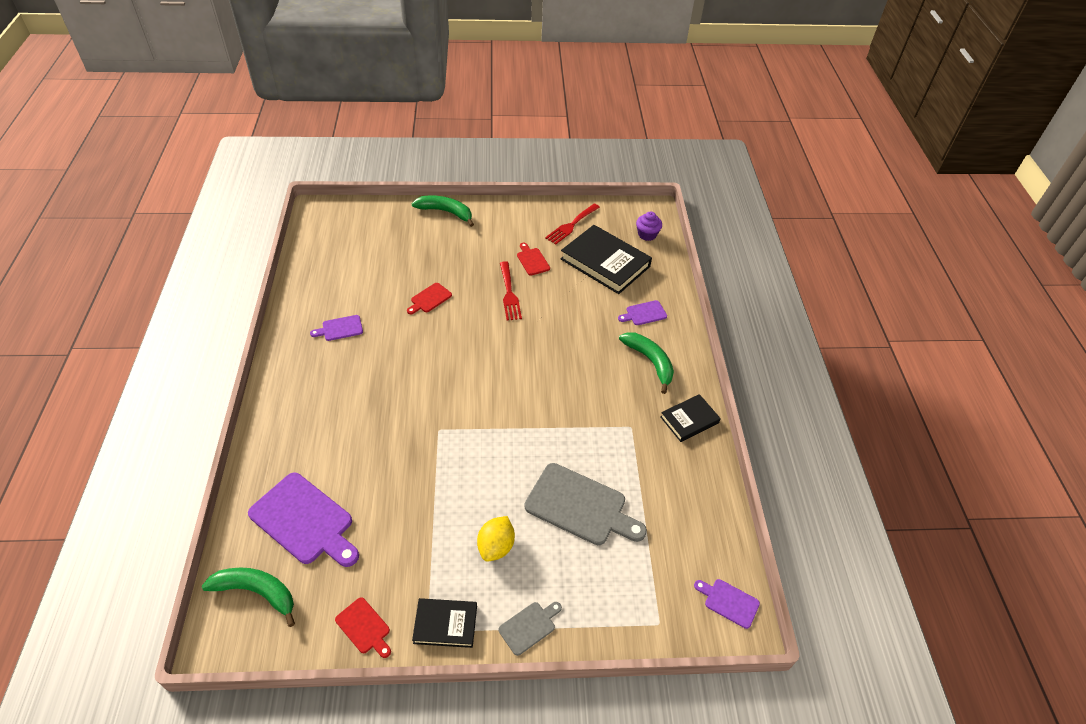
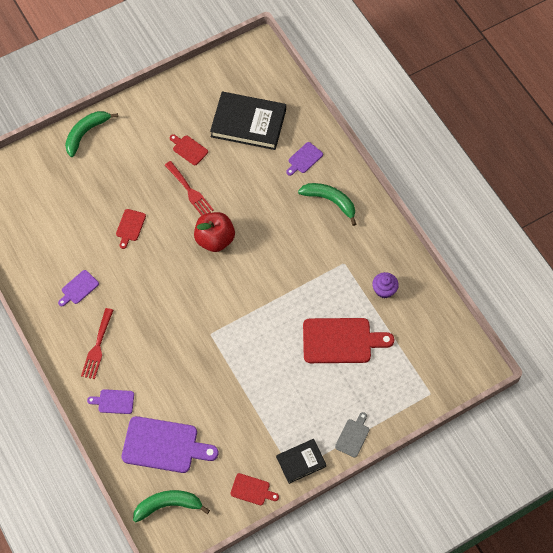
camera: 25 degrees left, 15 degrees up
(446, 212) = (86, 133): green banana -> green banana turned 45 degrees counterclockwise
(496, 546) = (302, 397): yellow lemon -> none
(505, 344) = (215, 239): none -> red apple
(571, 225) = (199, 97): red fork -> red fork (97, 347)
(580, 506) = (341, 341): grey cutting board -> red cutting board
(647, 234) = (267, 77): purple cupcake -> purple cupcake (384, 290)
(689, 420) = (381, 237): black book -> none
(729, 602) = (466, 357): purple cutting board -> purple cutting board (114, 401)

